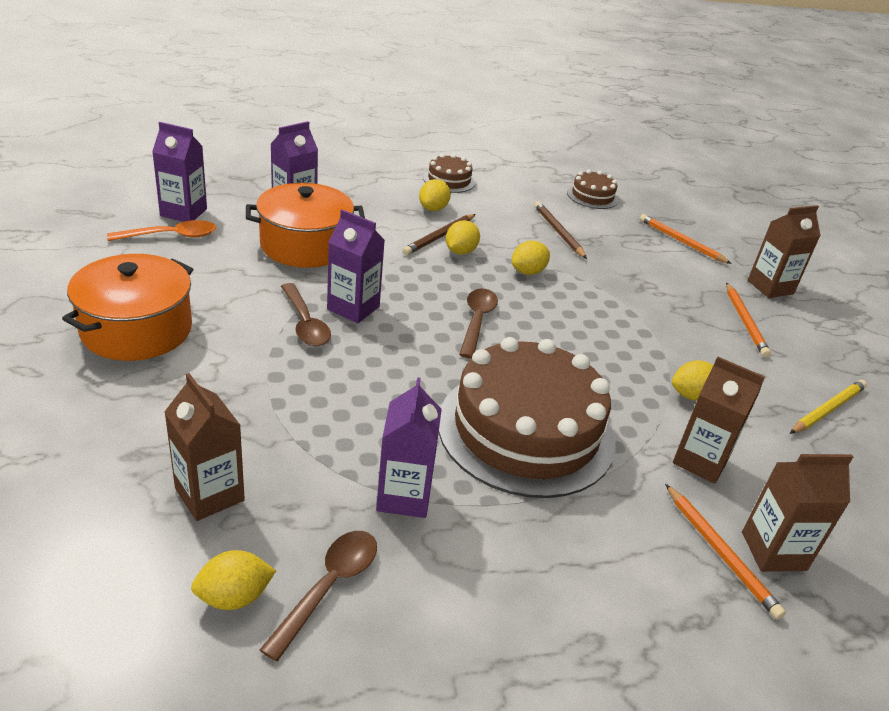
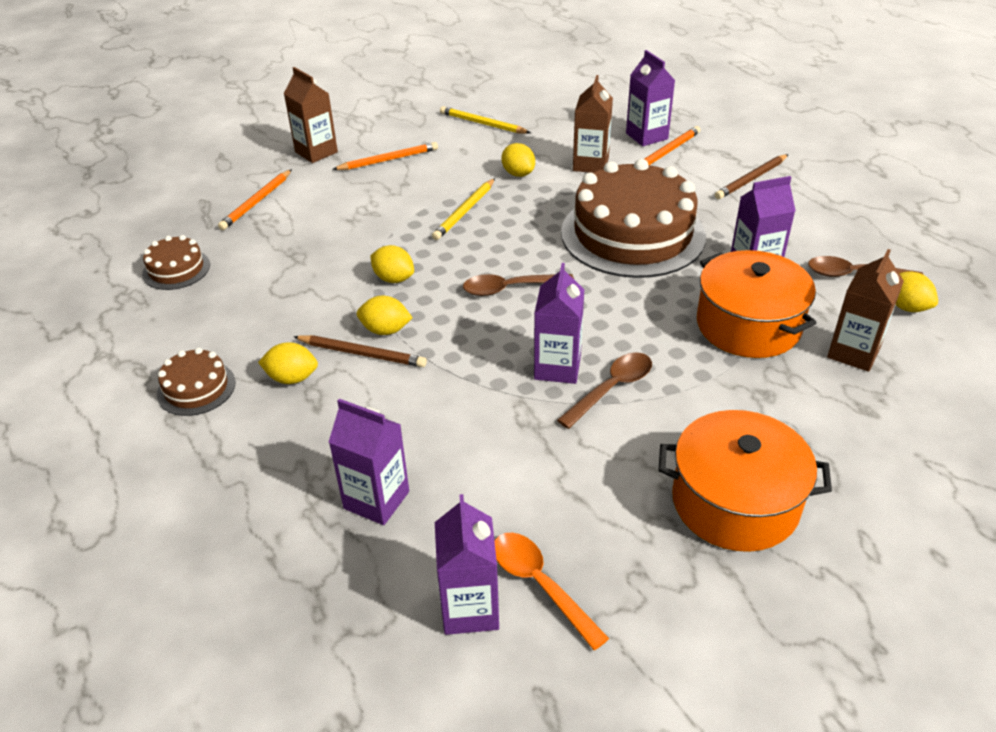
camera: 105 degrees left, 5 degrees up
(305, 245) = (464, 450): orange pot -> orange pot (748, 325)
(558, 232) = (289, 276): brown pencil -> brown pencil (751, 179)
(622, 337) = (465, 211): none -> yellow pencil
(773, 551) = (646, 136): brown carton -> purple carton

